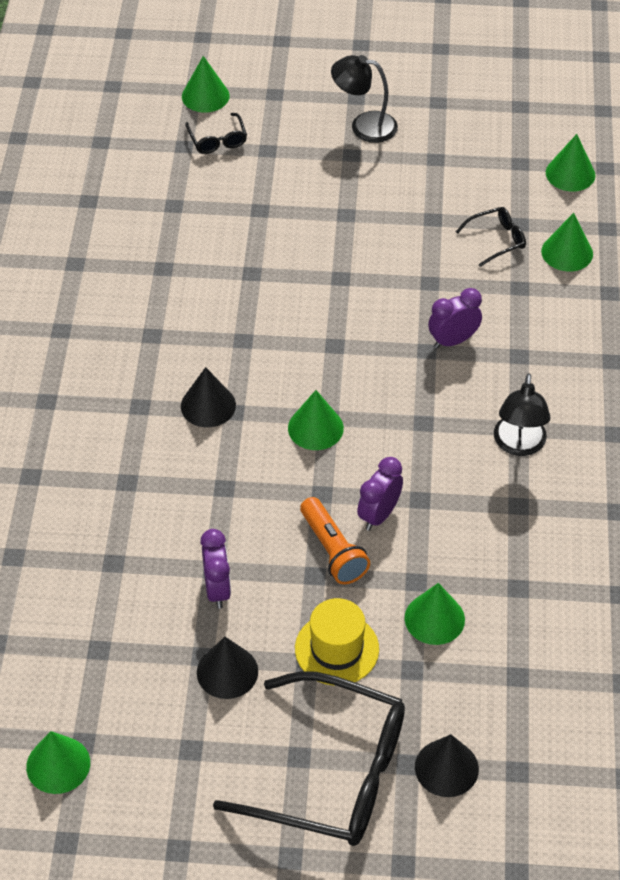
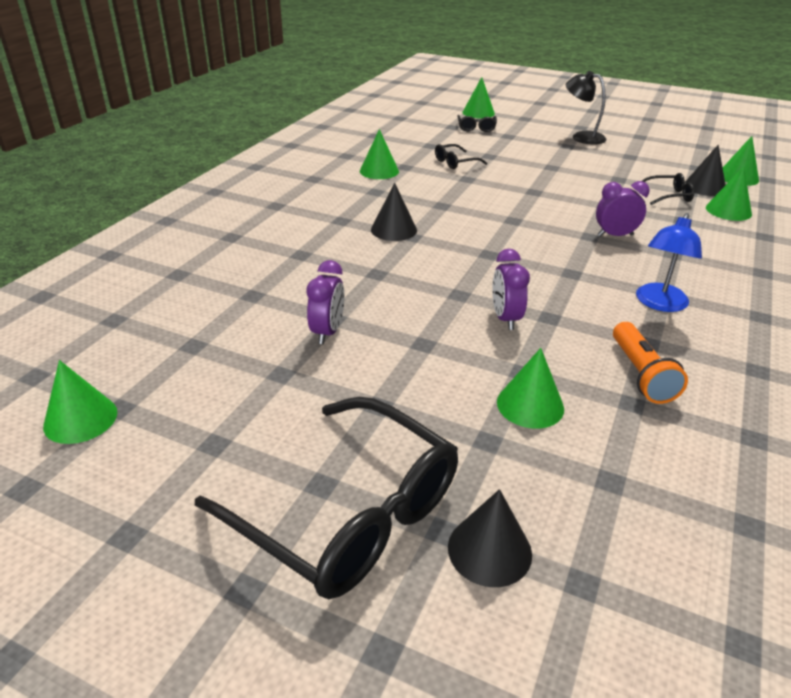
camera: 20 degrees right, 15 degrees down
(223, 239) = (455, 162): none -> black glasses
(227, 671) = (295, 391): black cone -> black cone (704, 187)
(315, 428) = (474, 257): green cone -> green cone (379, 171)
(333, 550) = (450, 332): orange flashlight -> orange flashlight (641, 374)
(336, 649) = (415, 402): yellow hat -> none
(379, 515) = (505, 318): purple clock -> purple clock turned 60 degrees counterclockwise
(519, 445) = (659, 304): black lamp -> blue lamp

